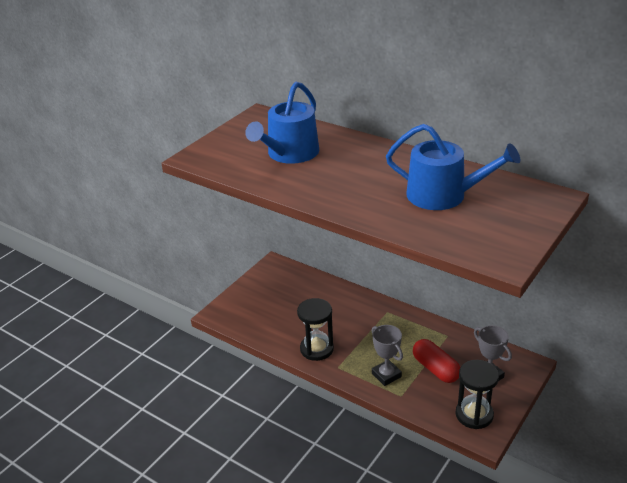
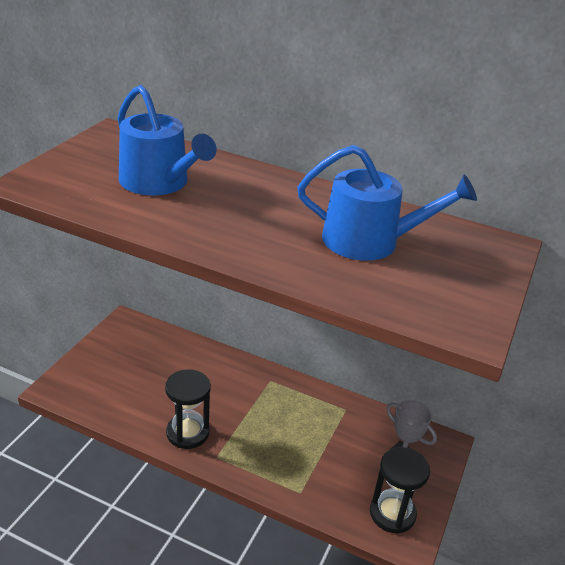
camera: 15 degrees left, 0 degrees up
(289, 154) = (159, 183): blue watering can -> blue watering can turned 60 degrees counterclockwise
(386, 375) = (279, 465): grey trophy -> none
(435, 369) = (337, 454): red capsule -> none

